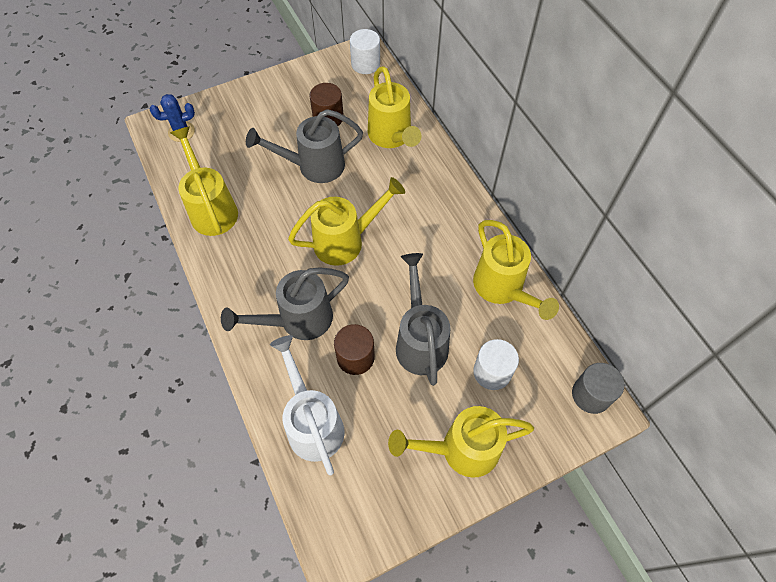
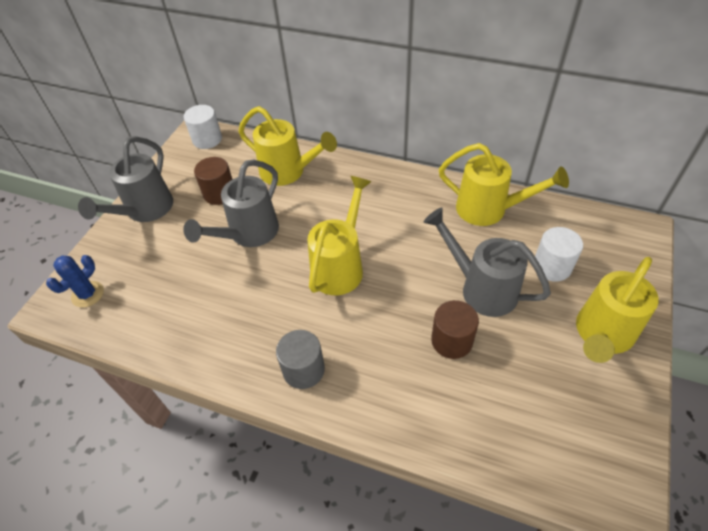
camera: 40 degrees left, 10 degrees down
(212, 209) = (192, 332): yellow watering can -> none
(298, 320) = (374, 353): grey watering can -> grey watering can (145, 210)
(313, 423) = (483, 420): white watering can -> none
(591, 395) = (623, 228): grey cylinder -> grey cylinder (303, 370)

